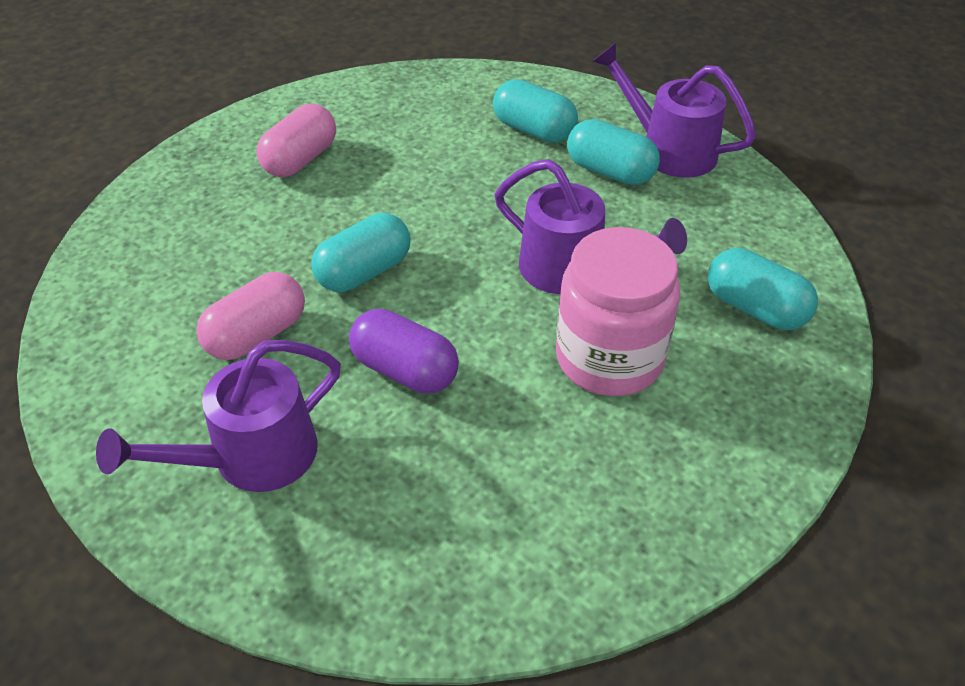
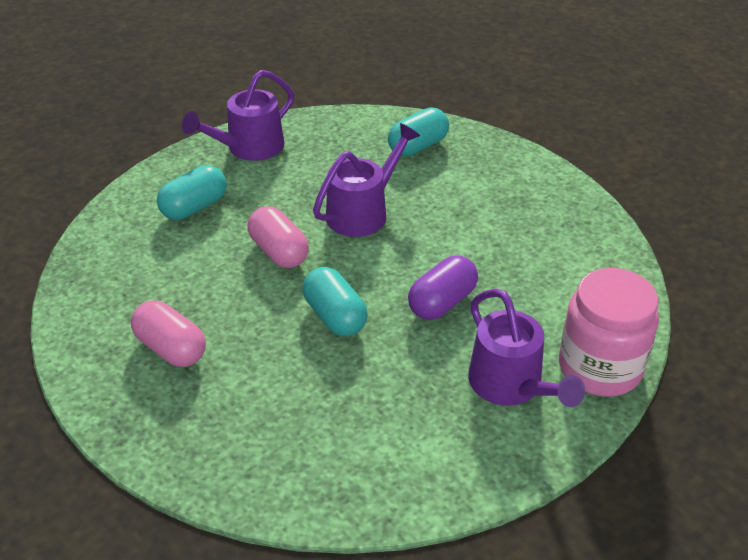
camera: 80 degrees left, 5 degrees down
(257, 335) = (390, 381): pink capsule -> pink capsule (279, 252)
(609, 358) = (448, 210): pink jar -> pink jar (600, 368)
(610, 171) = (263, 178): turquoise capsule -> none

